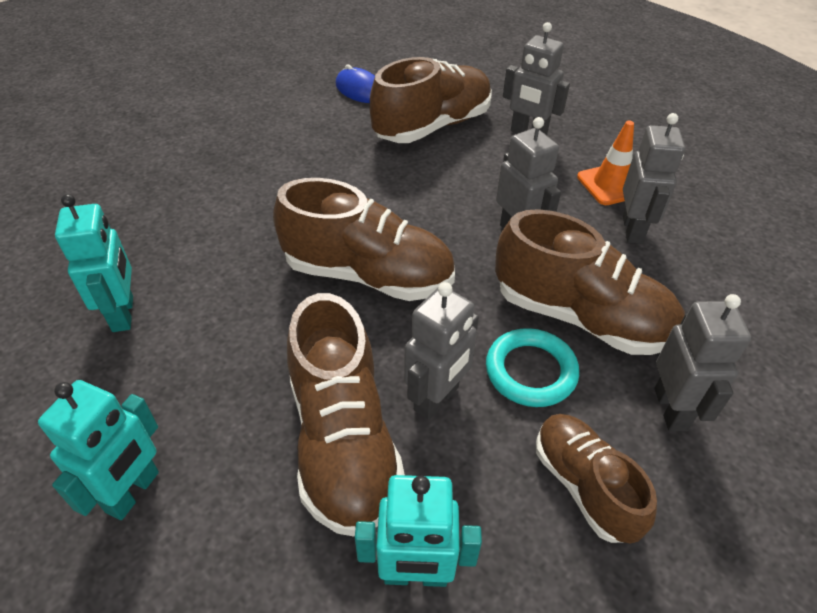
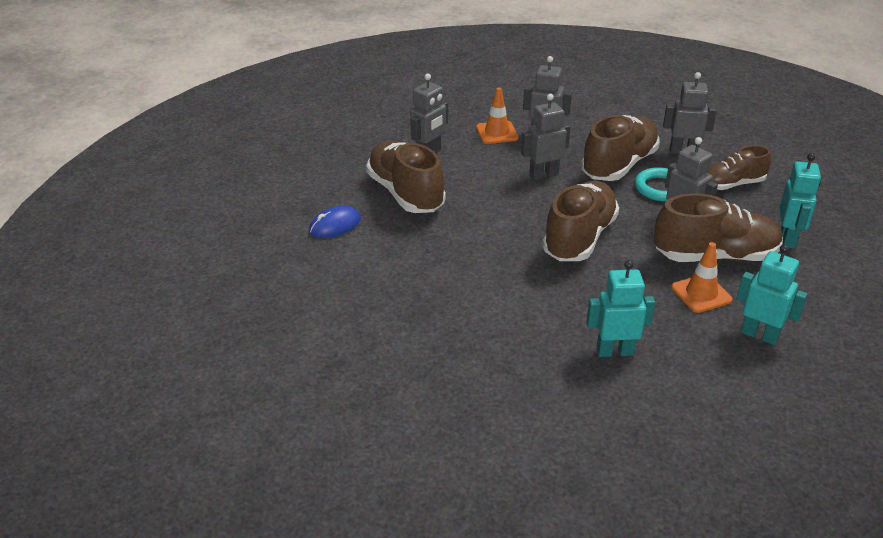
camera: 80 degrees left, 10 degrees down
(241, 416) = (701, 294): none -> orange traffic cone

